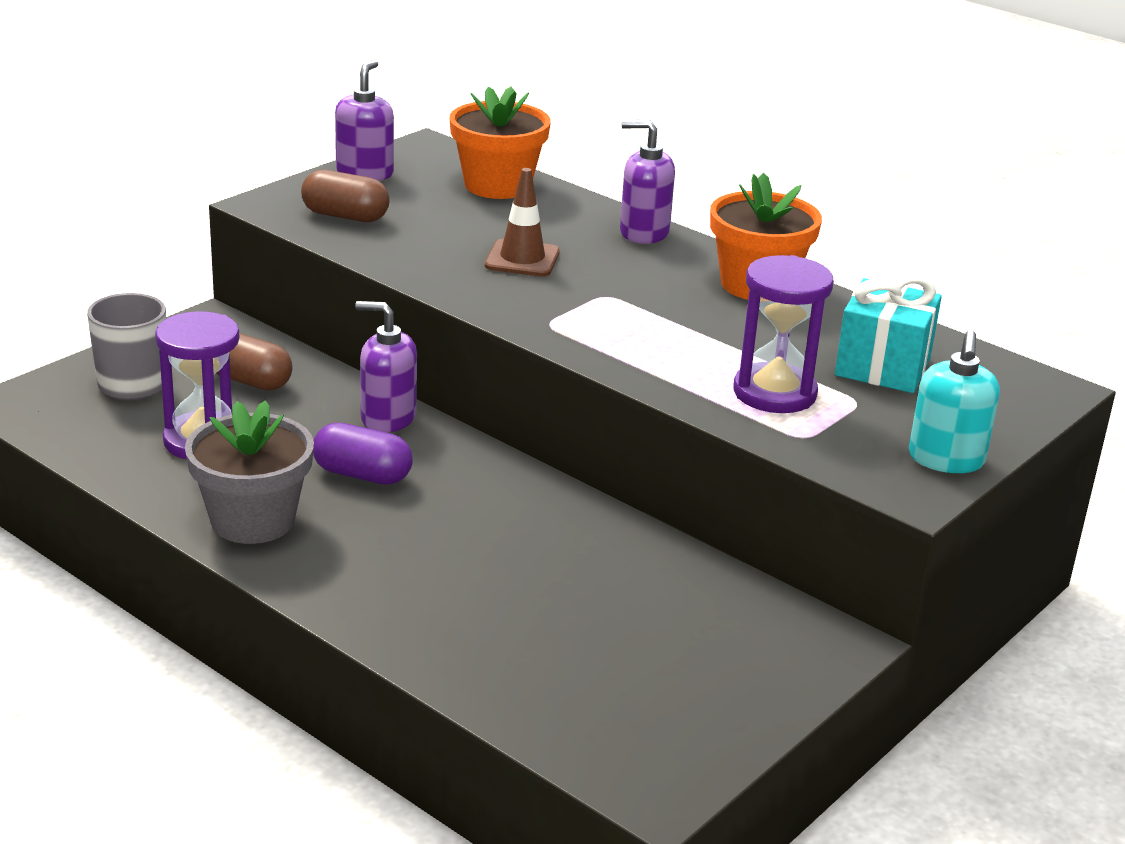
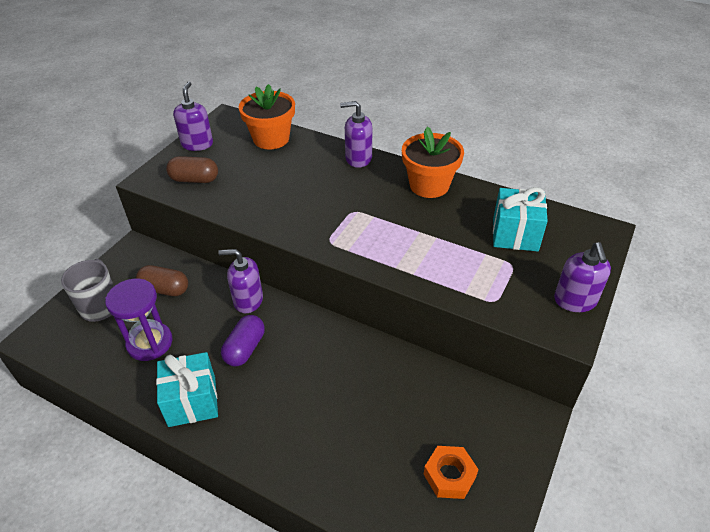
camera: 10 degrees left, 15 degrees up
(253, 520) = (192, 401): grey flower pot -> turquoise gift
(362, 475) = (245, 348): purple capsule -> purple capsule turned 75 degrees counterclockwise
(522, 259) = (300, 192): brown traffic cone -> none
(654, 680) = (449, 475): none -> orange nut
(774, 393) = (467, 268): purple hourglass -> none
(946, 459) = (575, 301): turquoise soap dispenser -> purple soap dispenser

